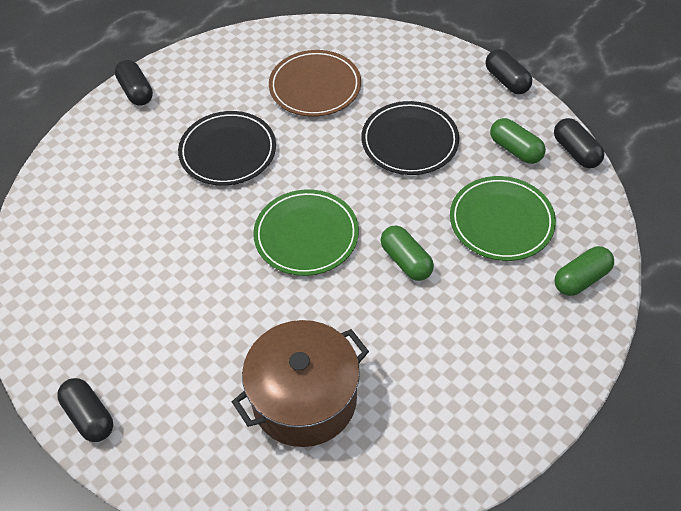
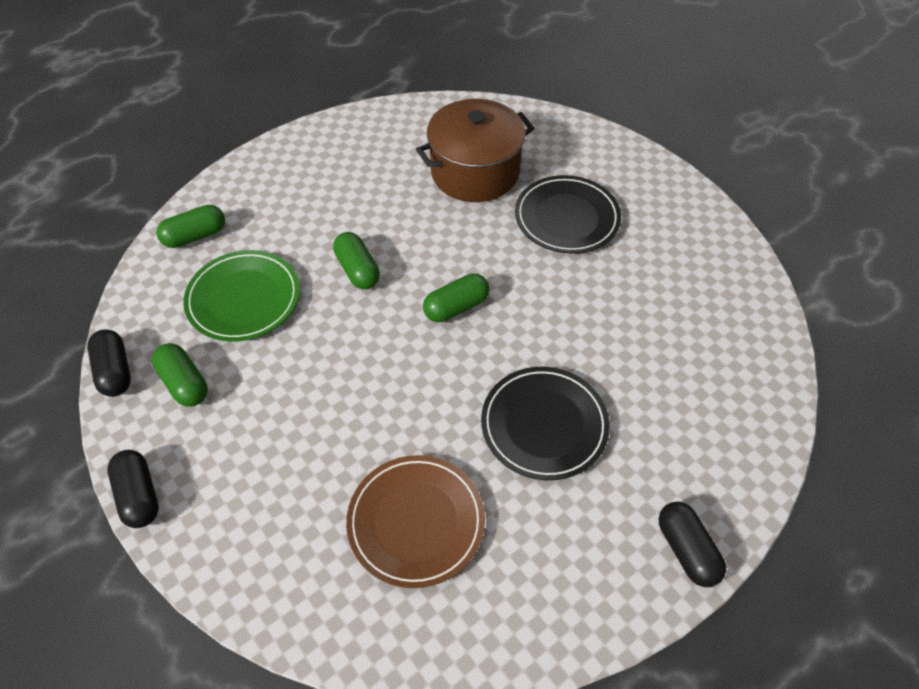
camera: 175 degrees left, 0 degrees up
(89, 416) = (656, 178): black capsule -> none
(306, 235) = (456, 307): green plate -> green capsule
(409, 141) = (309, 411): black plate -> black plate (567, 218)

